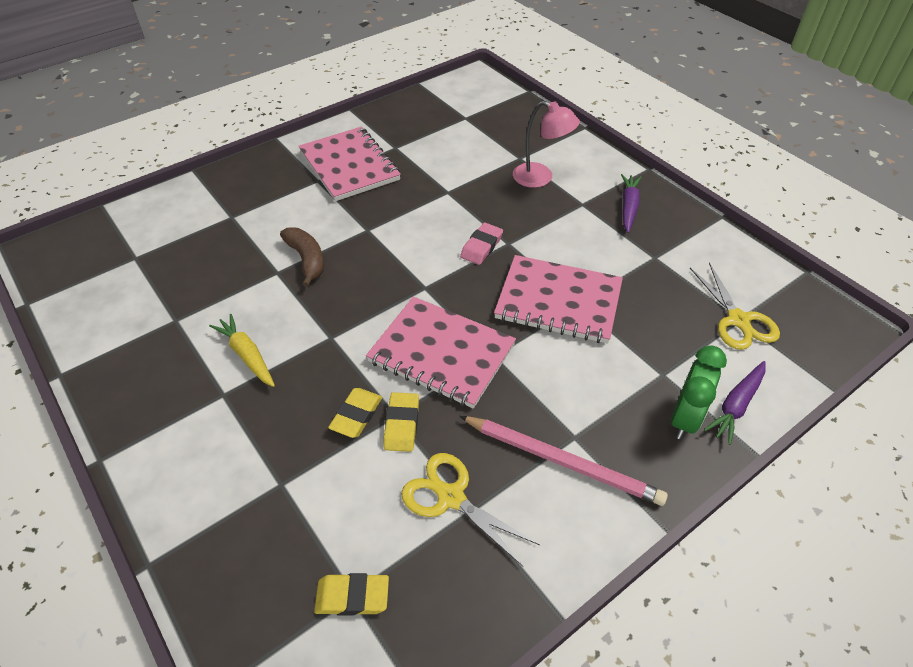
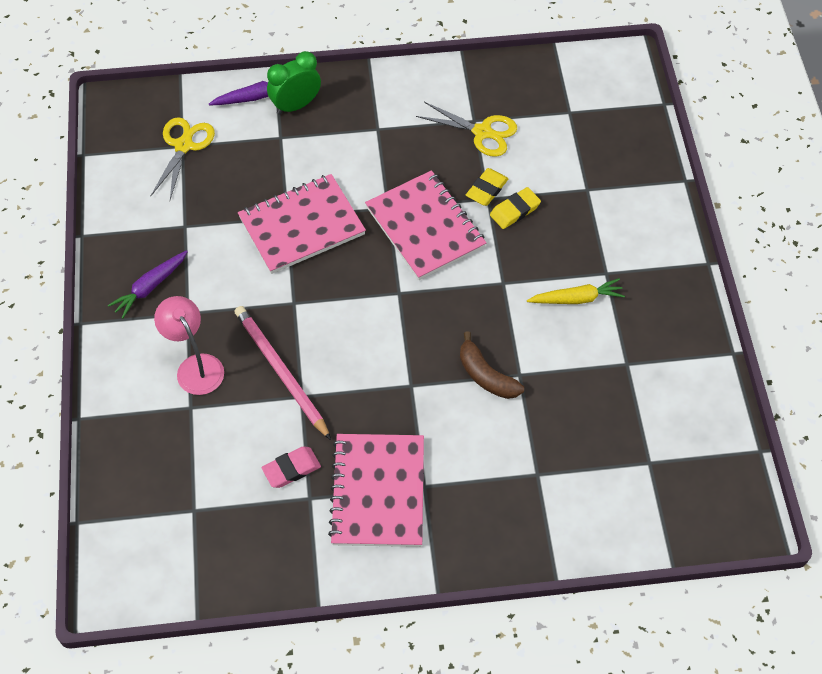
camera: 150 degrees left, 10 degrees up
(247, 355) = (576, 299): yellow carrot -> yellow carrot turned 90 degrees counterclockwise
(306, 259) = (486, 376): brown banana -> brown banana turned 45 degrees counterclockwise
(352, 597) = (569, 111): yellow eraser -> none
(450, 497) = (482, 132): yellow scissors -> yellow scissors turned 45 degrees counterclockwise
(481, 247) = (320, 310): pink eraser -> pink eraser (291, 469)
(558, 301) = (301, 226): pink notebook -> pink notebook turned 75 degrees counterclockwise
(562, 461) = (398, 119): pink pencil -> pink pencil (281, 372)

